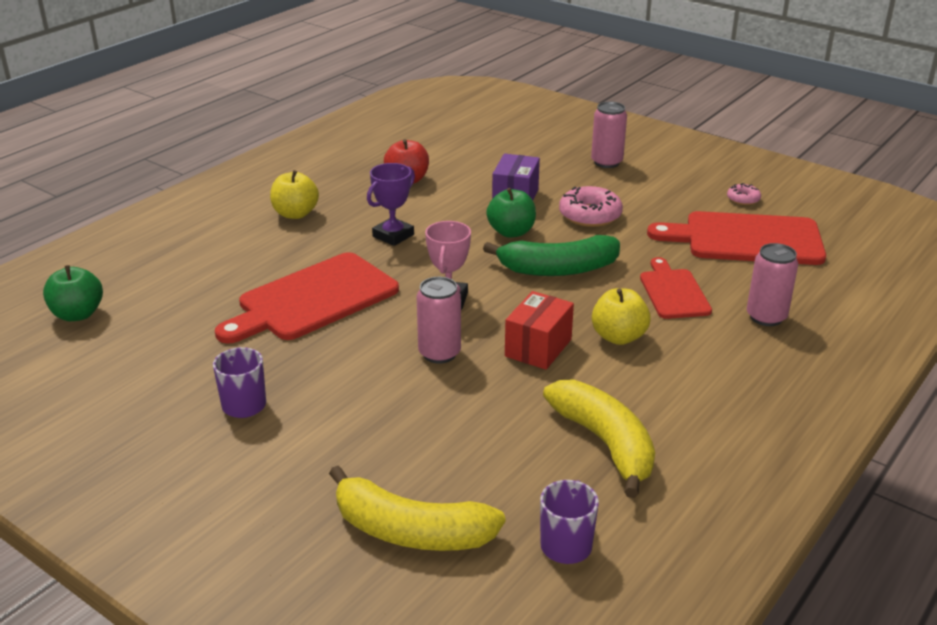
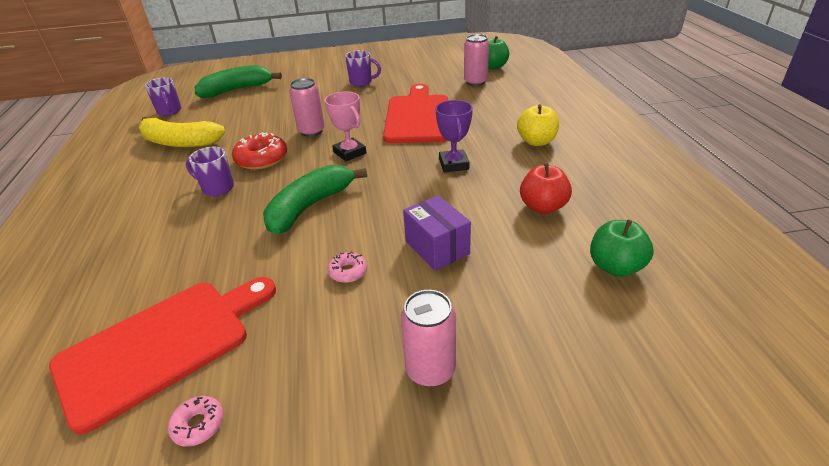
camera: 135 degrees right, 5 degrees up
(411, 531) = (237, 90): yellow banana -> green banana
(511, 232) = (386, 214): green apple -> green apple (615, 267)
(538, 348) = (261, 159): red box -> red donut
(590, 215) = (348, 272): pink donut -> pink donut, size x0.54
(618, 337) = (217, 188): yellow apple -> purple mug
(673, 292) = (202, 240): red cutting board -> none
(766, 317) = (107, 261): pink can -> pink can (475, 82)

